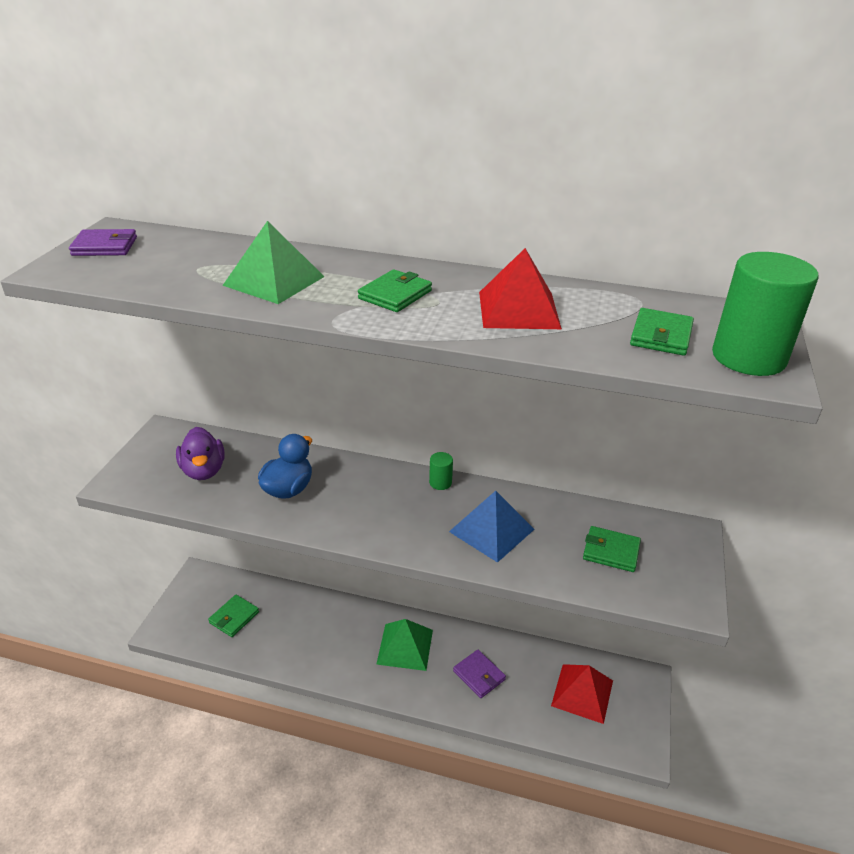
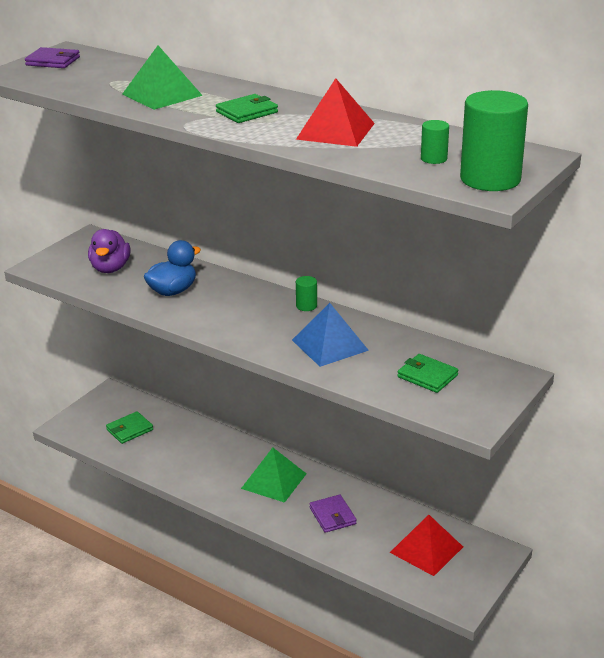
camera: 20 degrees right, 5 degrees down
(661, 336) = (434, 159): green wallet -> green cylinder

